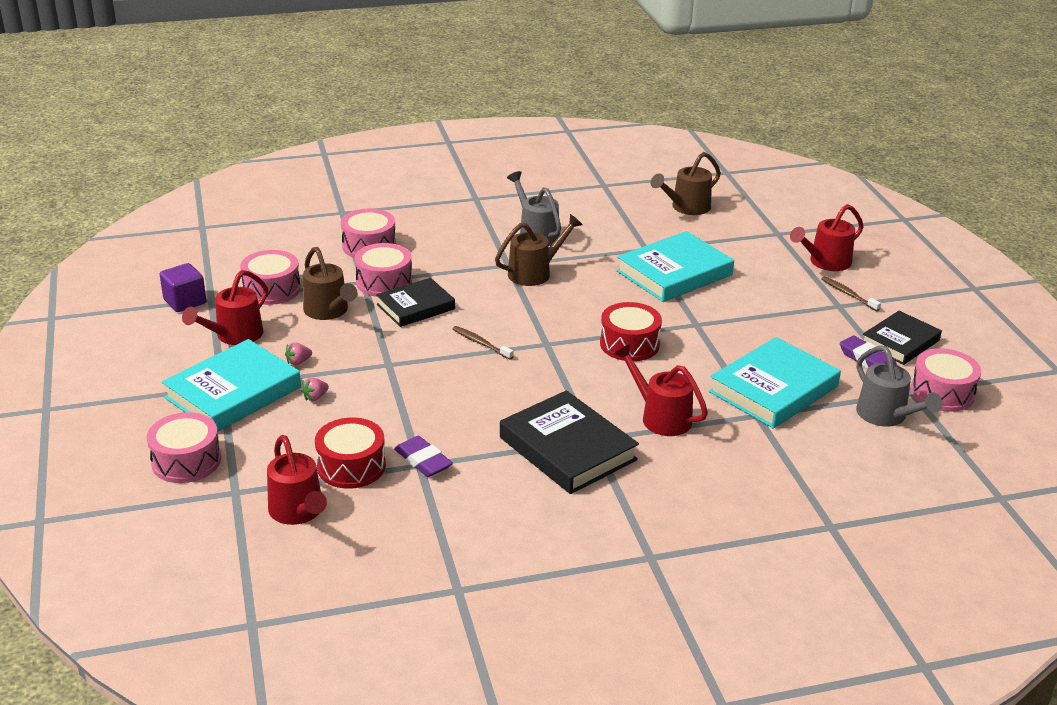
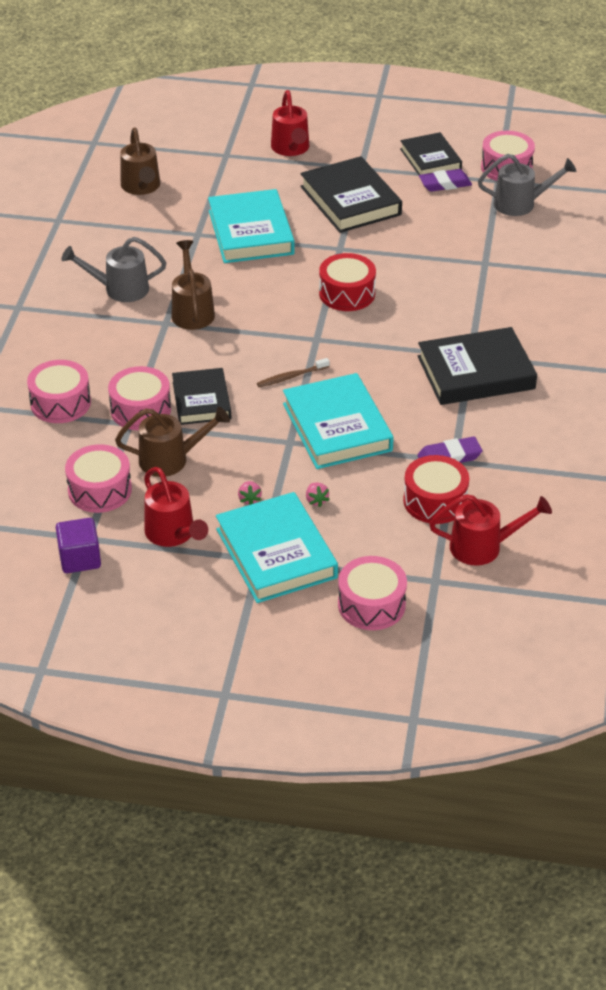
camera: 65 degrees left, 10 degrees up
(660, 416) = (460, 311): red watering can -> none
(773, 389) = (456, 242): turquoise book -> turquoise book (337, 427)
(778, 312) = (350, 201): none -> black book
(848, 294) = (347, 156): brown toothbrush -> none

